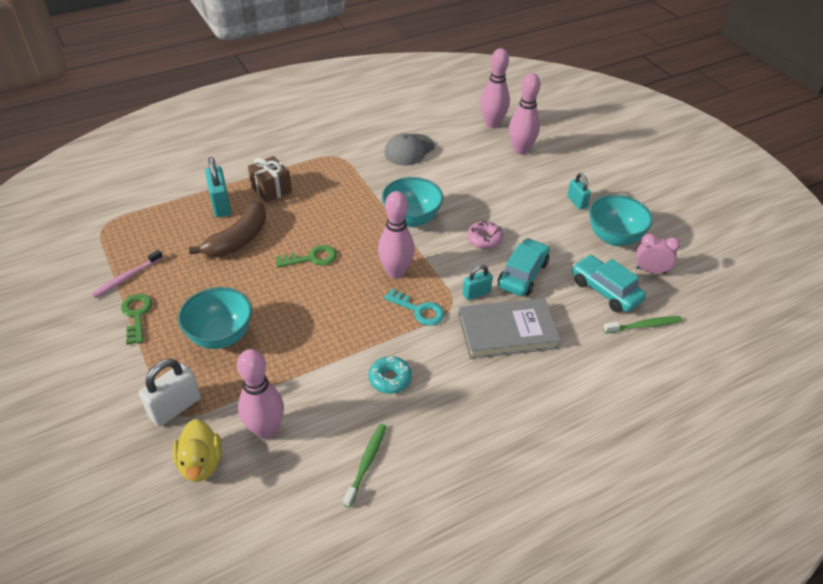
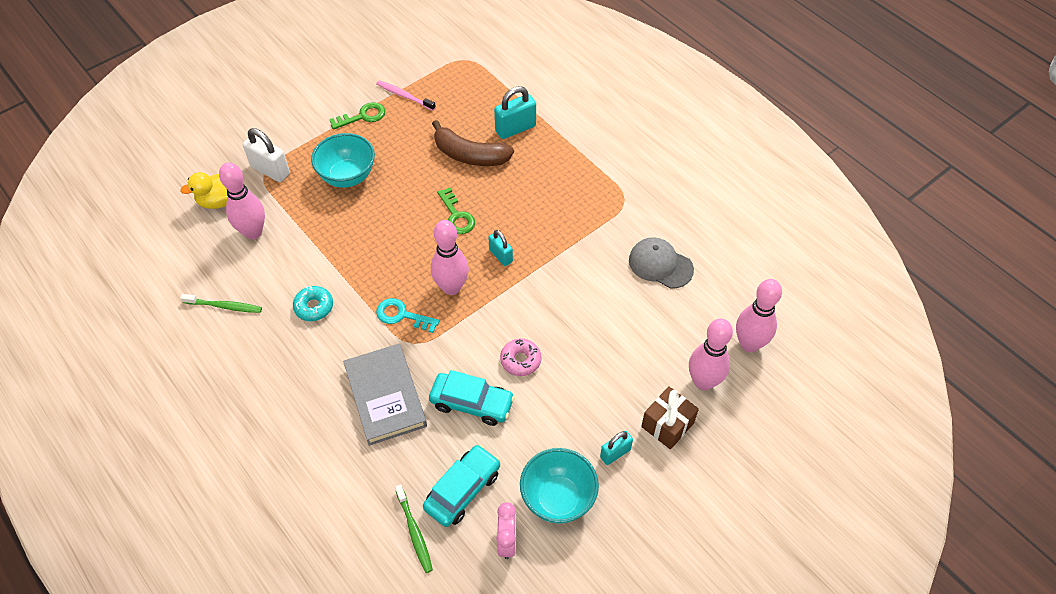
camera: 80 degrees right, 10 degrees up
(271, 189) = (550, 160): brown gift -> brown gift (667, 425)
(411, 219) = (537, 287): turquoise bowl -> none
(419, 310) = (402, 315): turquoise key -> turquoise key turned 90 degrees clockwise
(476, 293) = (434, 362): turquoise padlock -> turquoise padlock (501, 256)

